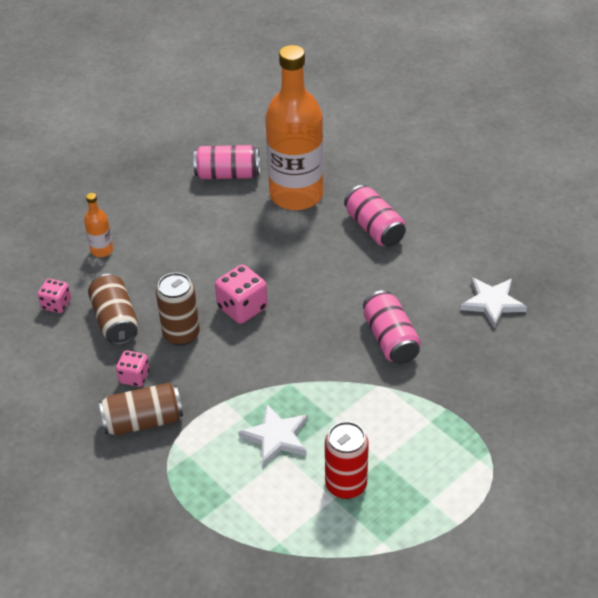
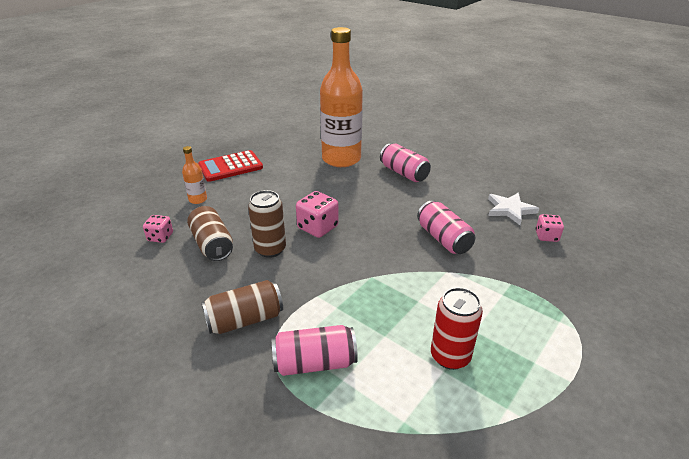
camera: 10 degrees left, 10 degrees down
(134, 377) = (233, 284): pink dice -> pink dice (546, 236)
(147, 197) = (230, 167): none -> red calculator
(228, 174) = (289, 151): pink can -> pink can (315, 363)
(276, 437) = (372, 320): white star -> none

